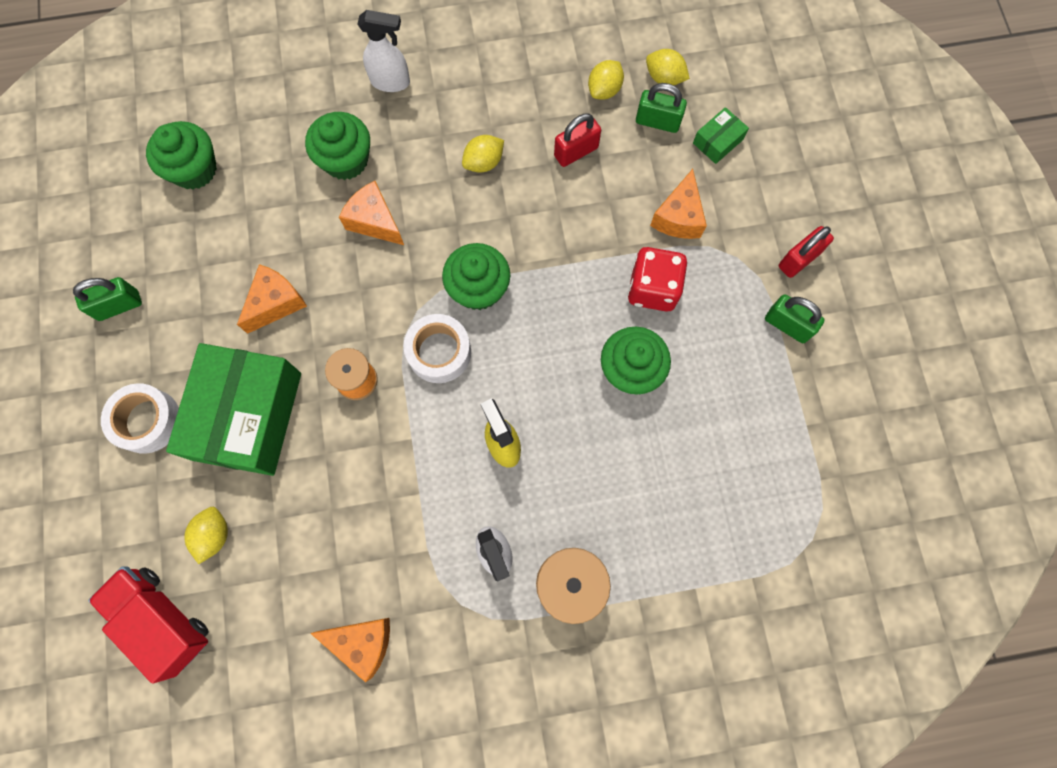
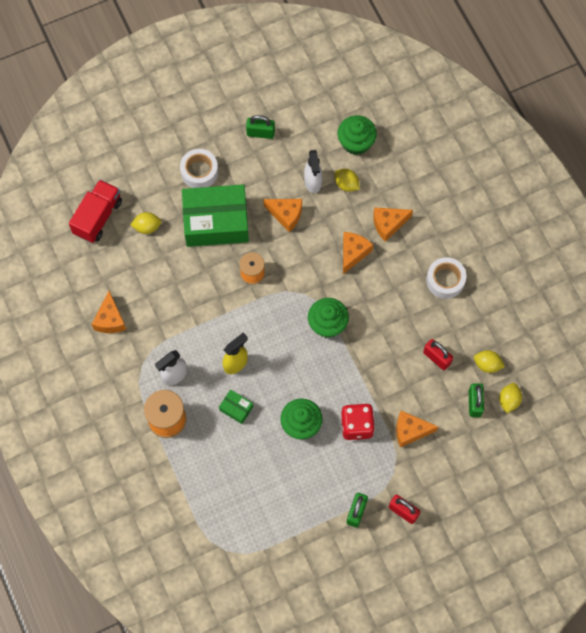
camera: 75 degrees right, 5 degrees down
(119, 306) = (260, 133): green padlock -> green padlock turned 45 degrees counterclockwise
(346, 160) = (388, 224): green cupcake -> orange cheese
(391, 82) = (451, 234): white spray bottle -> white spray bottle (313, 182)
(439, 352) = (281, 313): white tape -> white tape (445, 280)
(484, 162) = (412, 304): yellow lemon -> yellow lemon (346, 184)
(717, 141) = (472, 444): green box -> green box (236, 408)

